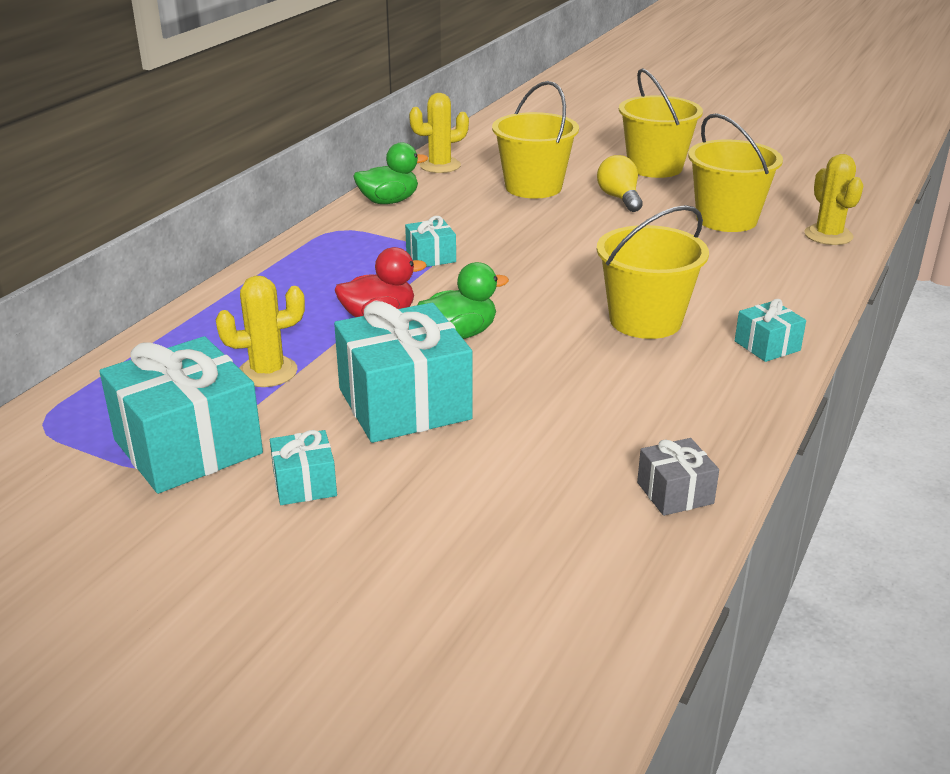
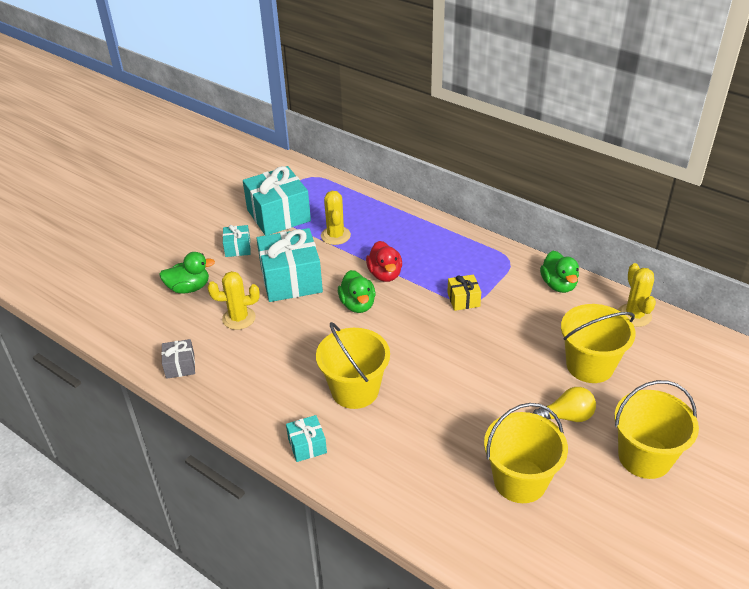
camera: 100 degrees right, 10 degrees up
(431, 257) = (463, 300): turquoise gift -> yellow gift
(448, 528) = (189, 288): none -> green duck
(828, 235) = (481, 548): yellow cactus -> yellow cactus (239, 318)

